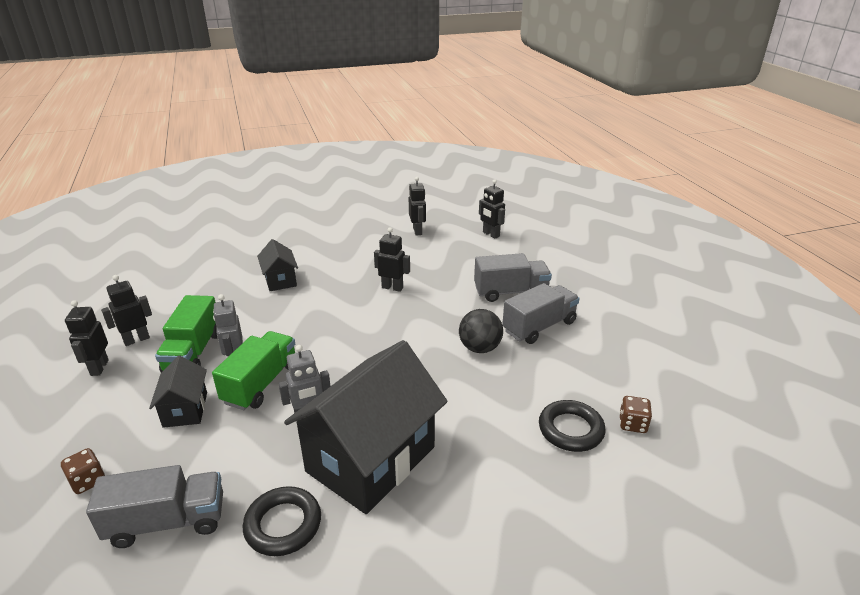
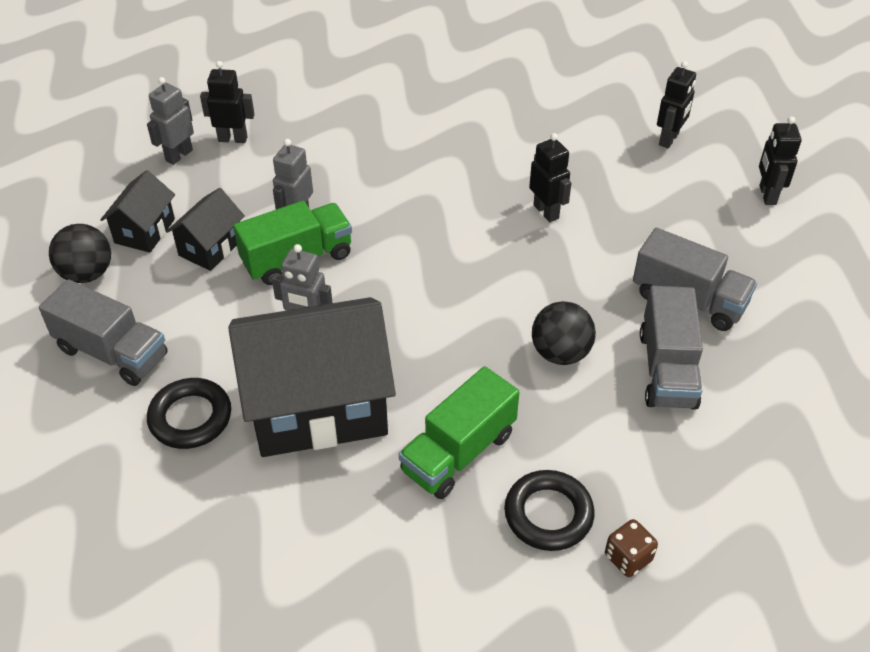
camera: 40 degrees right, 15 degrees up
(88, 481) = (87, 274): brown dice -> black ball
(99, 368) = (179, 155): black robot -> grey robot
(193, 352) = (269, 184): green truck -> green truck (458, 452)
(280, 280) = (431, 133): black house -> black house (145, 231)
(539, 327) = (667, 369): grey truck -> grey truck turned 90 degrees clockwise

